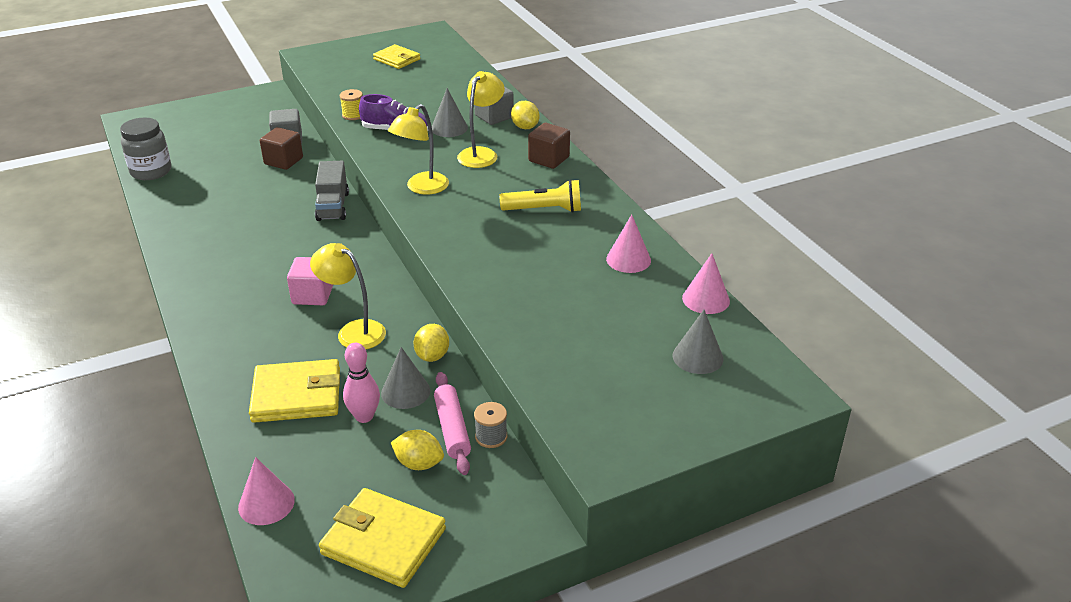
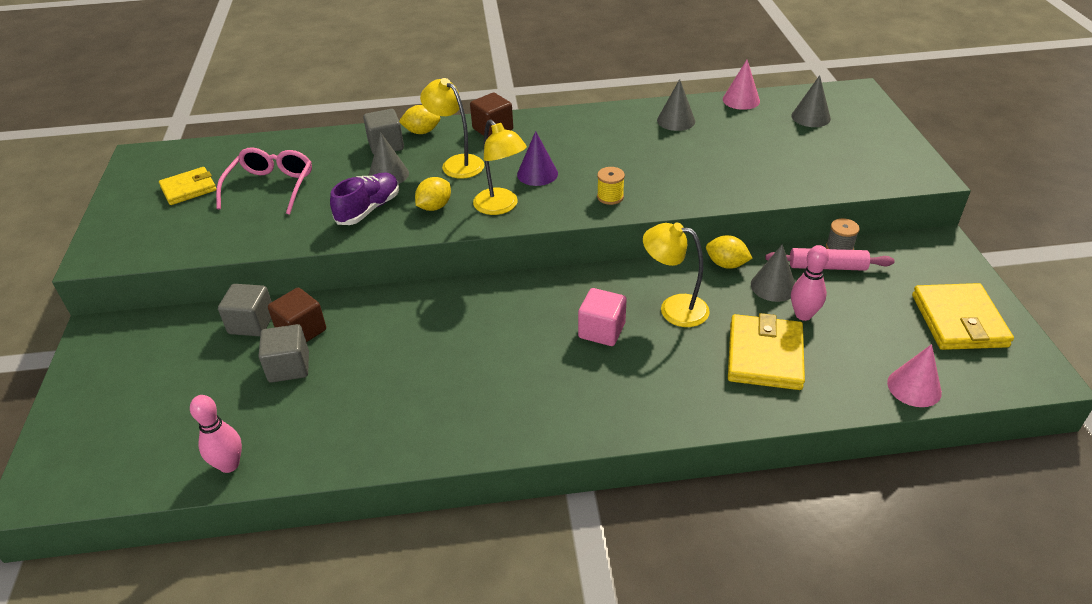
camera: 70 degrees left, 5 degrees up
(151, 171) = (229, 465): grey jar -> pink bowling pin
(244, 167) = (289, 367): none -> grey cube
(333, 206) = (434, 300): grey truck -> none
(353, 115) = (304, 235): yellow spool -> yellow spool (610, 197)
(353, 331) = (674, 308): yellow lamp -> yellow lamp turned 60 degrees clockwise
(383, 541) = (958, 320): yellow wallet -> yellow wallet turned 45 degrees counterclockwise
(410, 87) = (270, 187): none -> pink glasses
(419, 463) = (868, 290): yellow lemon -> yellow lemon (434, 207)
(482, 196) = (537, 174): none -> purple cone
(544, 210) = (580, 145): yellow flashlight -> none
(628, 259) = (676, 120): pink cone -> grey cone

